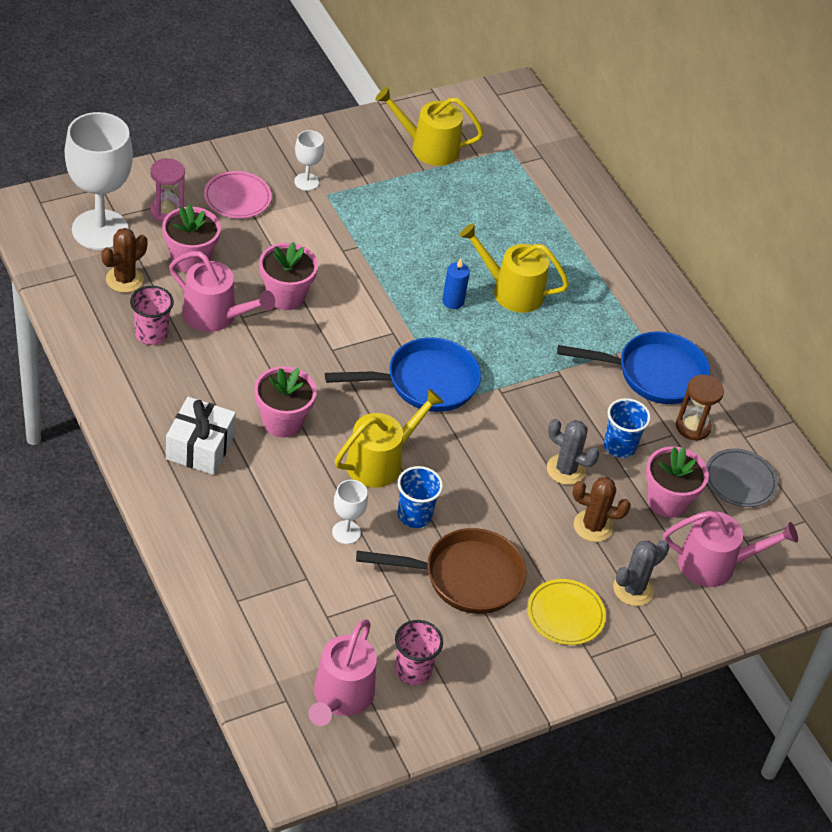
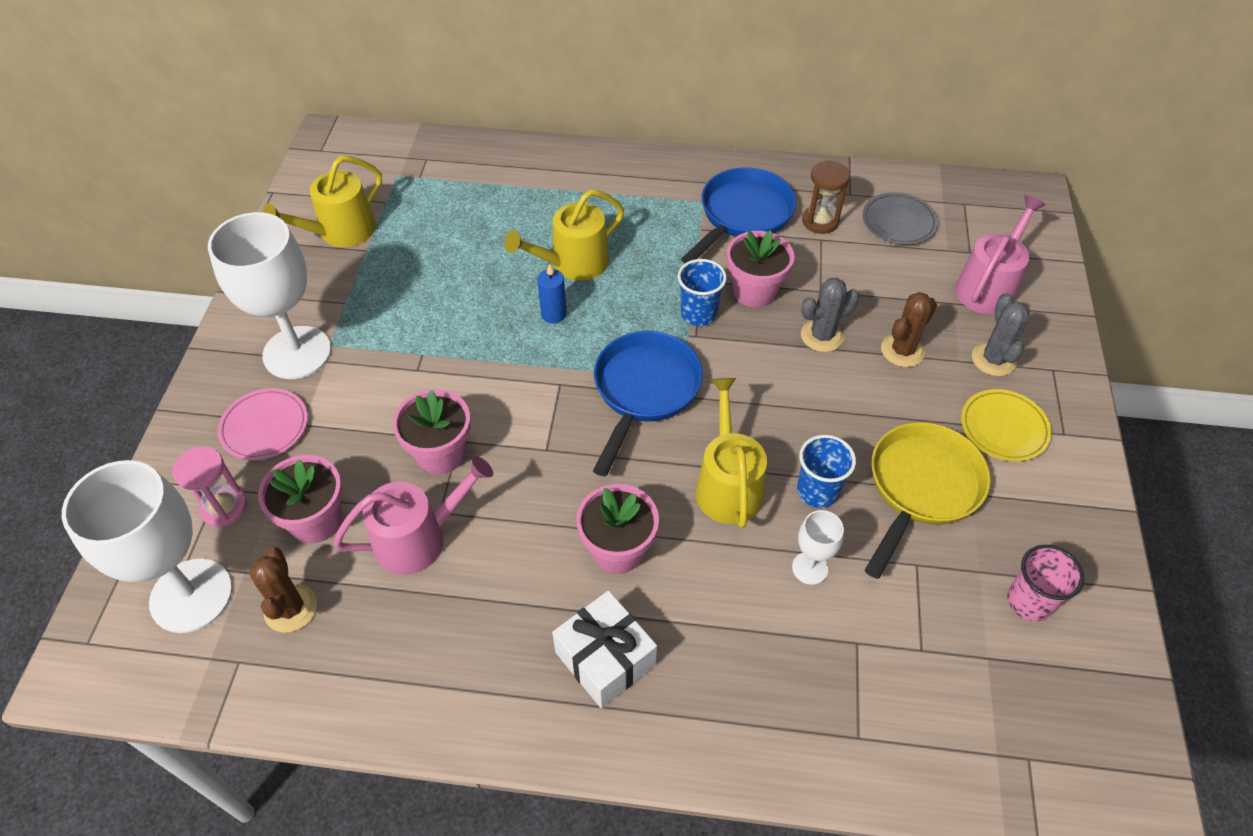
camera: 50 degrees left, 5 degrees up
(151, 334) = (397, 623): pink cup -> none
(306, 182) = (297, 352): white goblet -> white goblet, size x2.18
(341, 696) = (1043, 695): pink watering can -> none
(465, 577) = (921, 488): brown pan -> yellow pan
(619, 446) = (814, 282): blue cup -> blue cup (698, 314)
(667, 501) = (898, 282): pink flower pot -> pink flower pot (754, 291)

